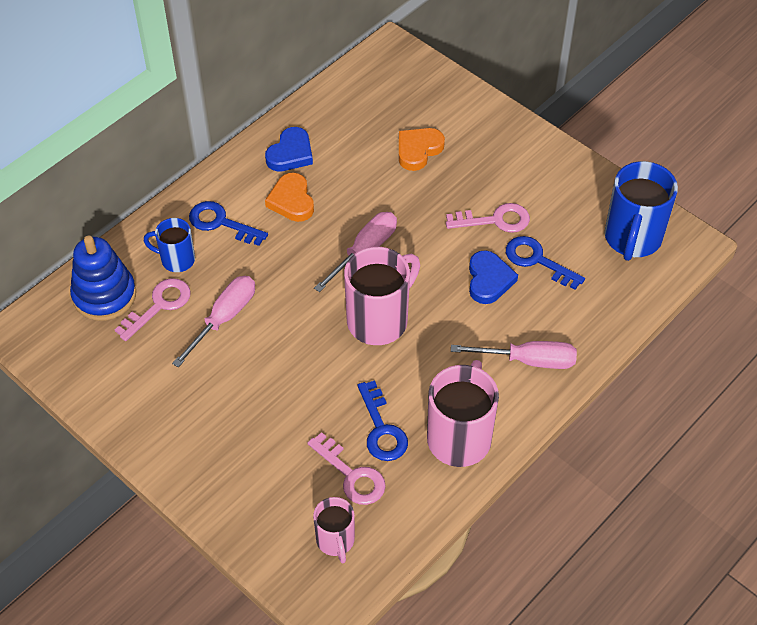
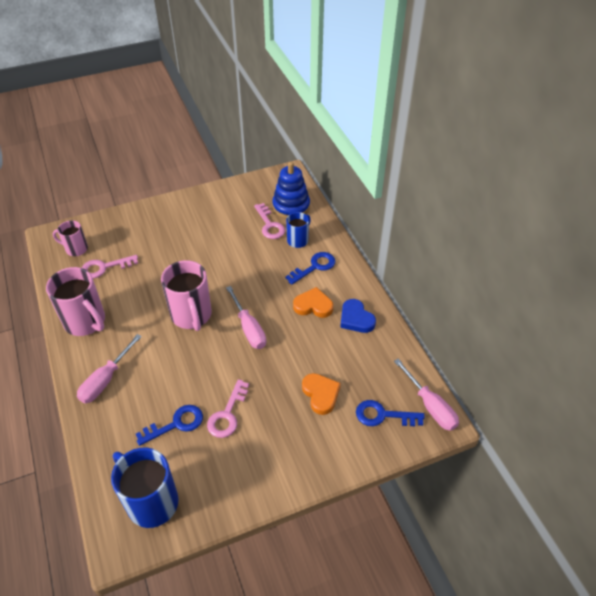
camera: 115 degrees right, 5 degrees down
(224, 318) = (243, 248): pink screwdriver -> pink screwdriver (430, 406)
(382, 429) = (120, 289): blue key -> blue key (383, 415)
(489, 280) = (180, 386): blue heart -> none

